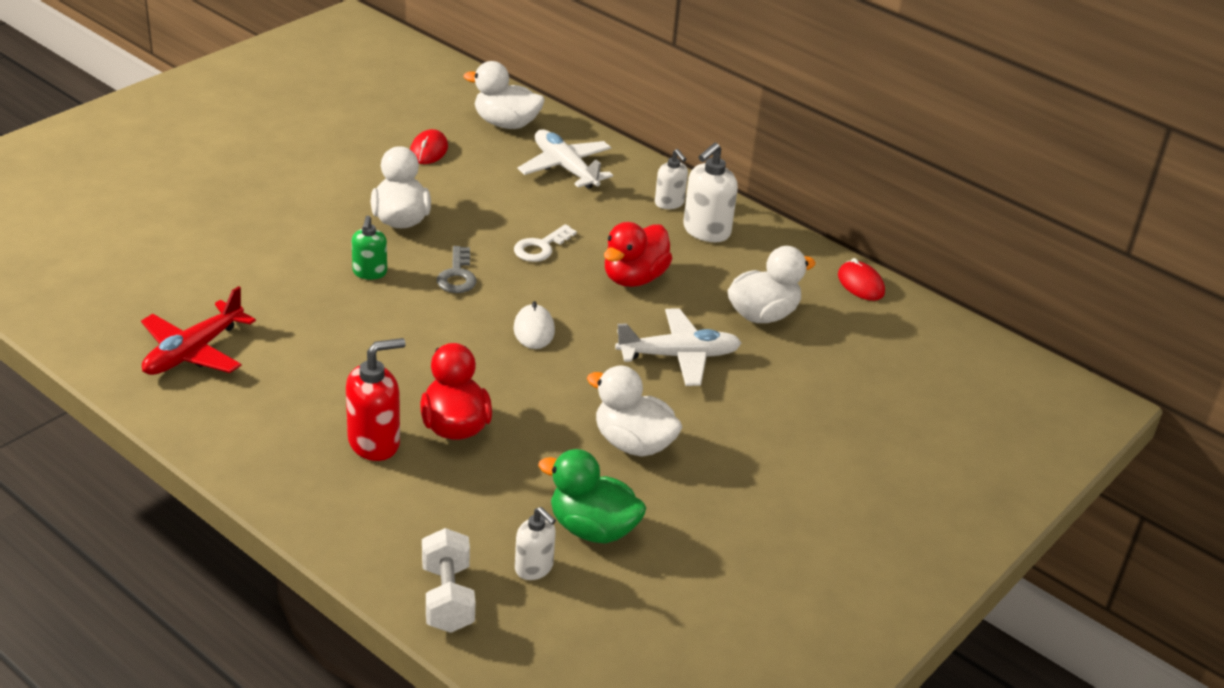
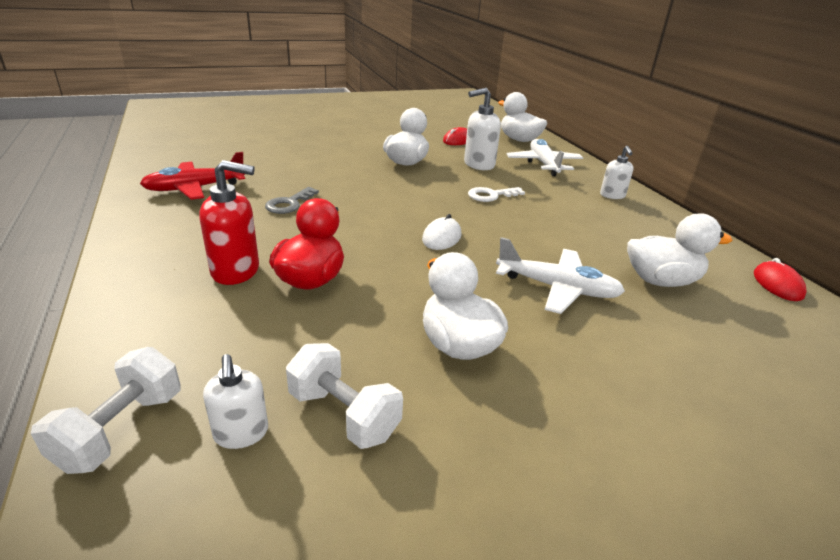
camera: 30 degrees right, 5 degrees down
(369, 272) = (357, 180): green soap dispenser -> none
(457, 276) = (415, 195): grey key -> grey key (289, 204)
(592, 529) = (344, 414): green duck -> white dumbbell
(634, 278) = (552, 228): red duck -> none
(706, 231) = (634, 216): white soap dispenser -> white soap dispenser (478, 165)

